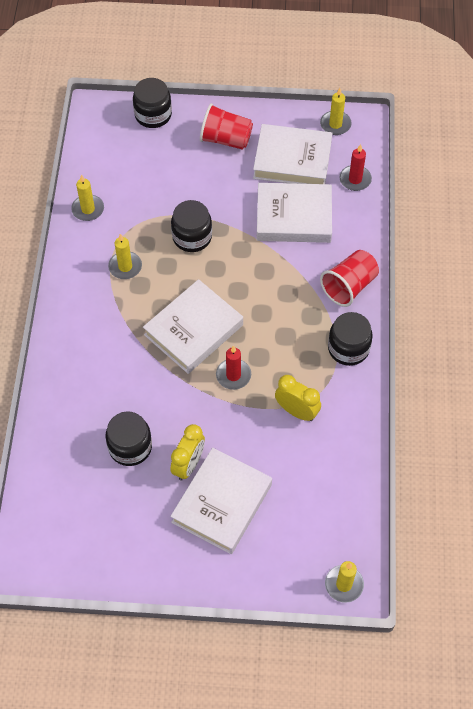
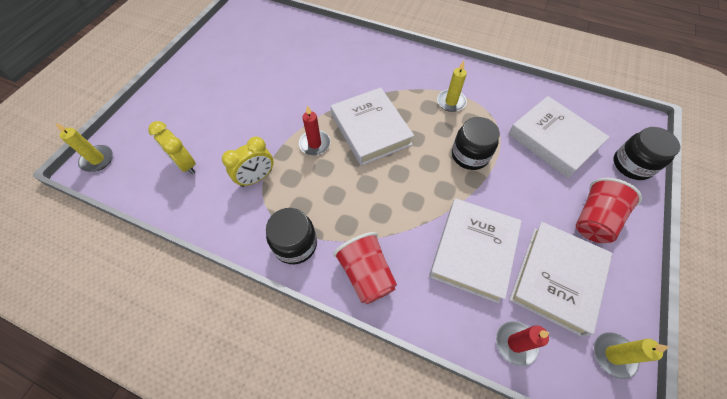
camera: 110 degrees right, 0 degrees up
(88, 209) = (518, 92): yellow candle -> none
(130, 447) = (290, 68): black jar -> none
(188, 465) = (256, 96): yellow clock -> yellow clock (185, 164)
(222, 503) = (214, 106): white book -> white book (553, 140)

